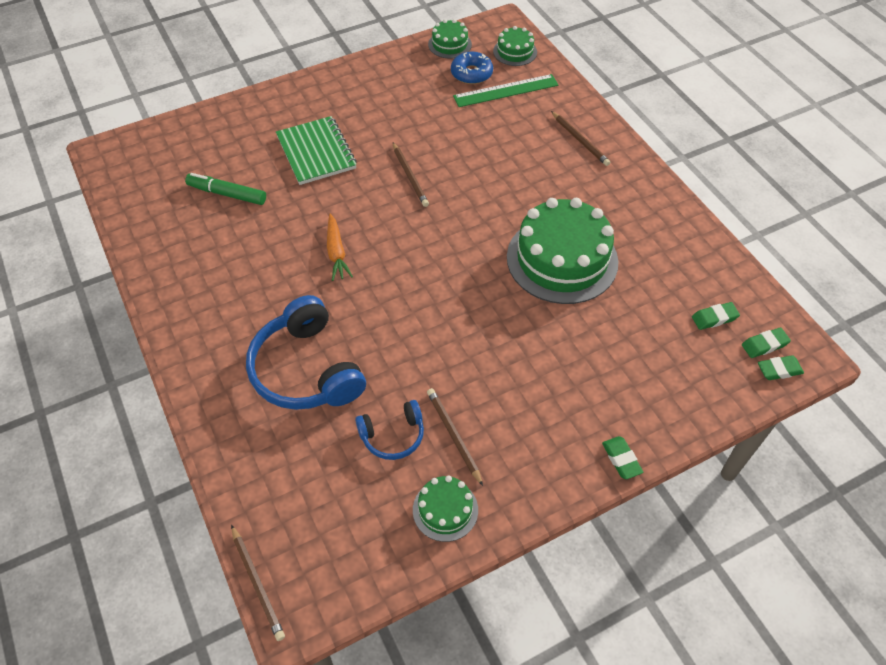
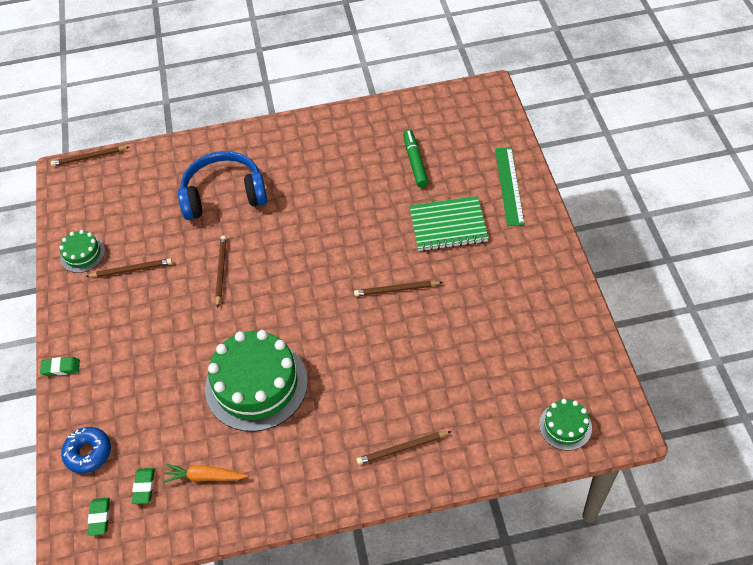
camera: 110 degrees right, 0 degrees up
(227, 194) = (415, 162): green marker -> green marker turned 45 degrees counterclockwise
(336, 252) = (326, 225): orange carrot -> orange carrot (205, 476)
(393, 435) = (149, 235): blue headphones -> none
(428, 335) = (221, 271): none -> brown pencil
(449, 44) = (590, 363): green cake -> none
(471, 73) = (534, 373): blue donut -> blue donut (88, 453)
(506, 91) = (498, 399): green ruler -> green ruler (509, 185)
(779, 370) = (72, 518): green eraser -> none

